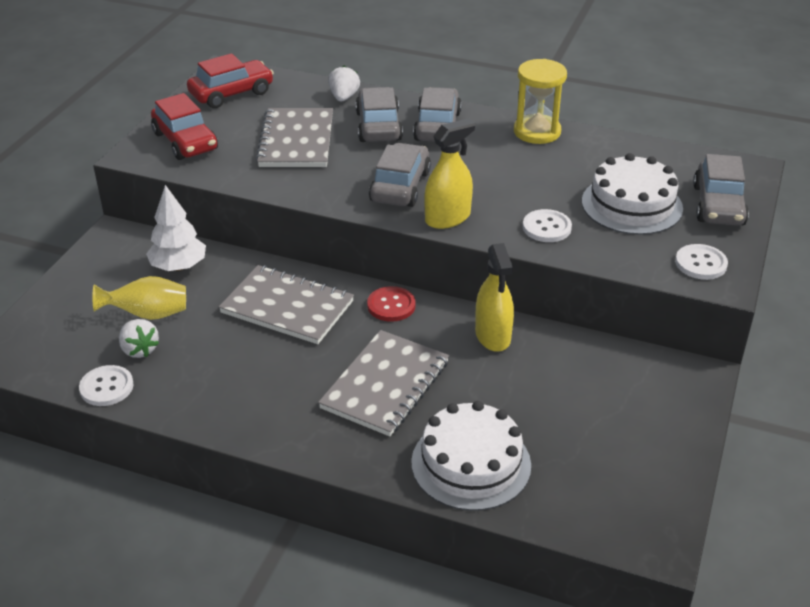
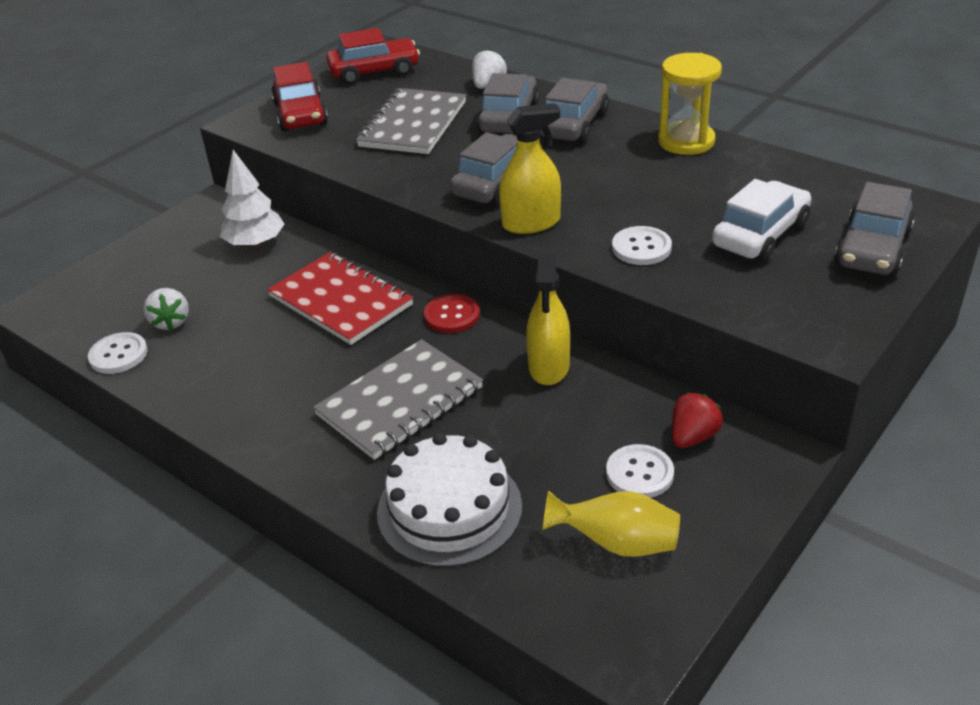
camera: 20 degrees right, 0 degrees up
(148, 314) = (199, 287): yellow vase -> yellow vase (617, 543)
(287, 307) = (340, 301): grey notebook -> red notebook
(629, 373) = (692, 437): none -> red strawberry
(631, 205) = (760, 235): white cake -> white car
(701, 263) = (814, 315): white button -> white button (639, 473)

